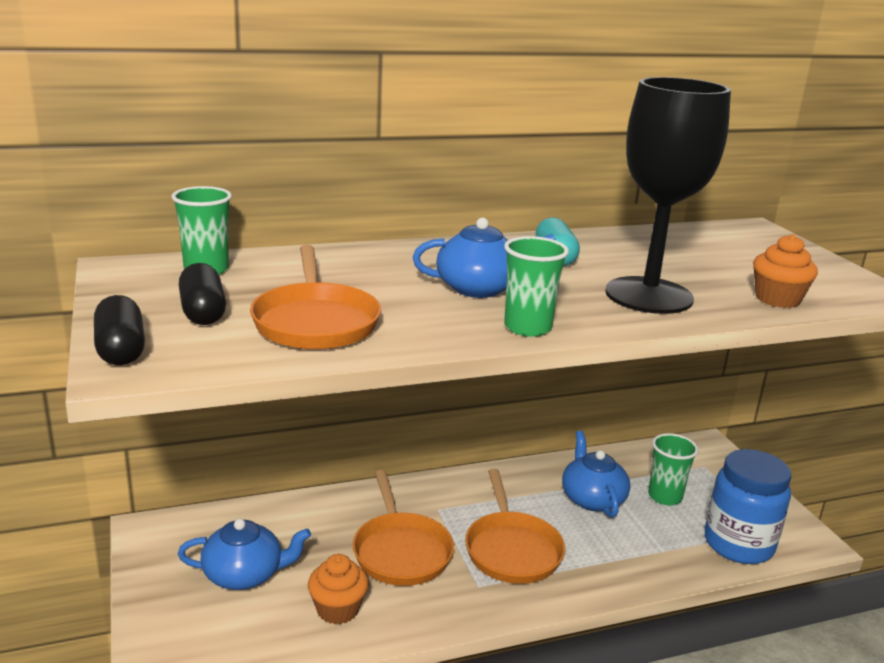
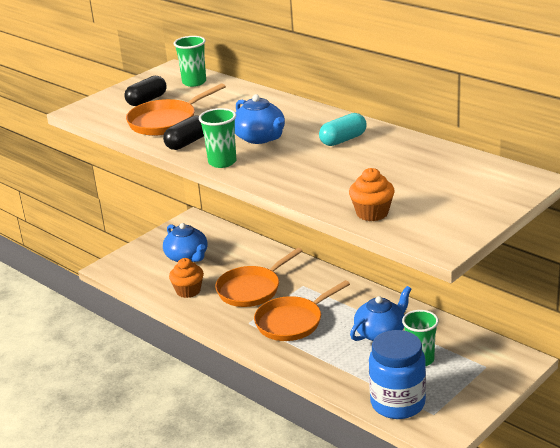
camera: 65 degrees right, 5 degrees up
(120, 350) = (94, 103): black capsule -> black capsule (187, 143)
(648, 295) = (317, 178): black goblet -> none

